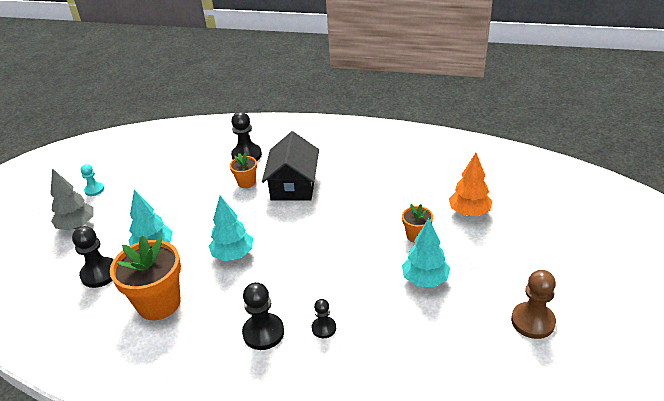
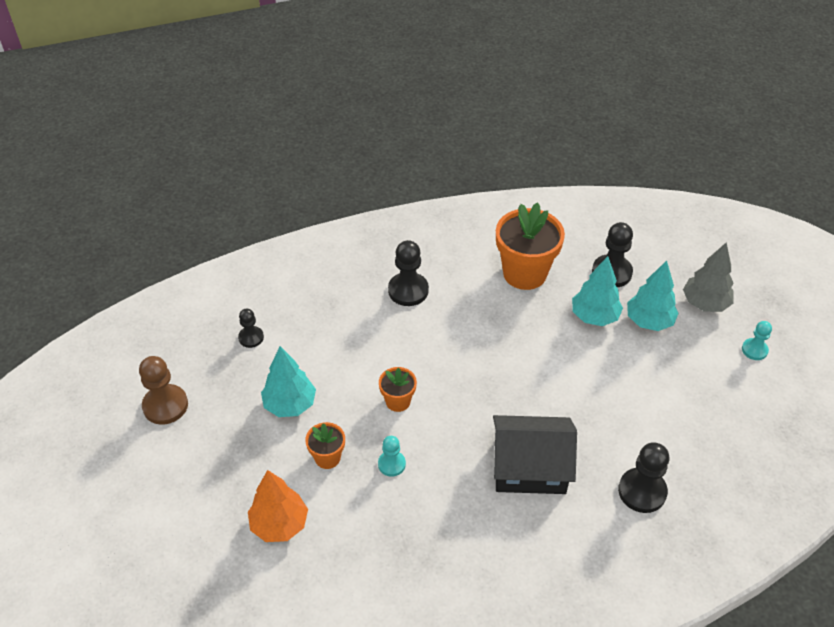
camera: 145 degrees right, 10 degrees up
(233, 255) = (507, 345): turquoise tree -> turquoise tree (649, 321)
(246, 182) = (592, 444): orange flower pot -> orange flower pot (398, 401)
(293, 185) = (529, 467): black house -> black house turned 60 degrees counterclockwise
(324, 328) = (358, 316): black pawn -> black pawn (251, 337)
(375, 216) = (391, 464): none -> turquoise pawn

